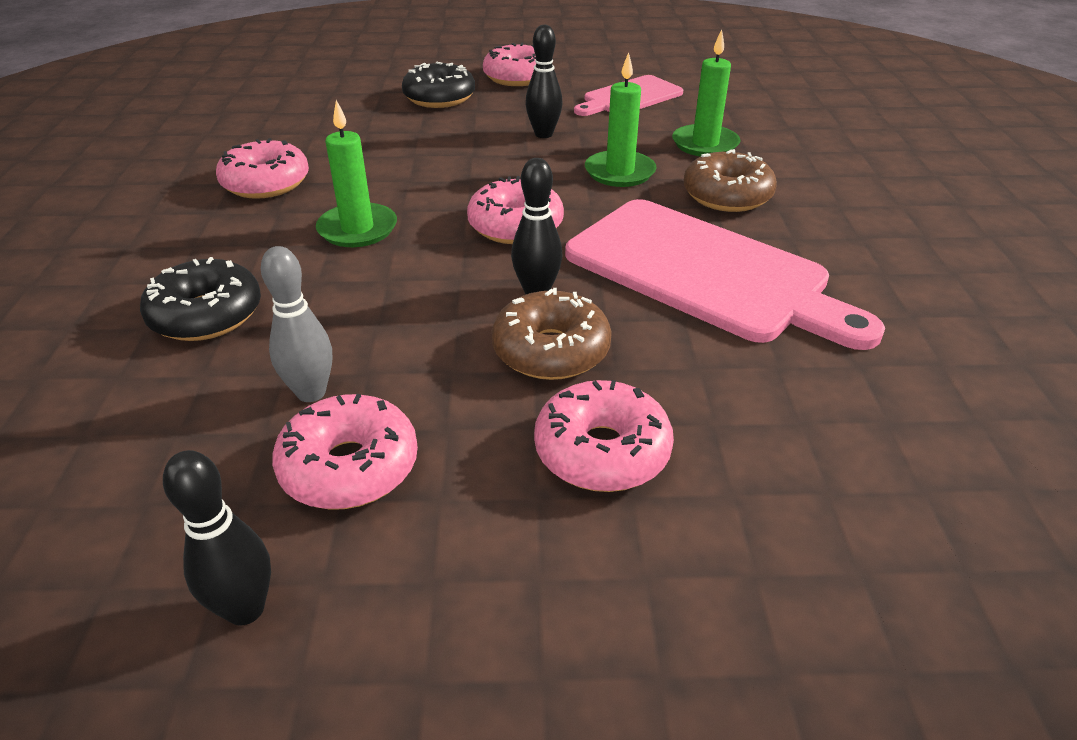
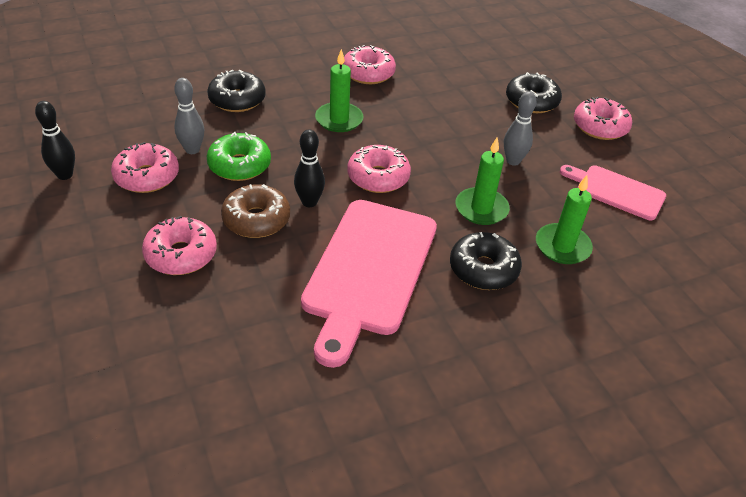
camera: 65 degrees right, 5 degrees up
(399, 344) = (239, 165): none -> green donut
(543, 134) = (513, 161): black bowling pin -> grey bowling pin
(727, 196) = (483, 269): brown donut -> black donut

